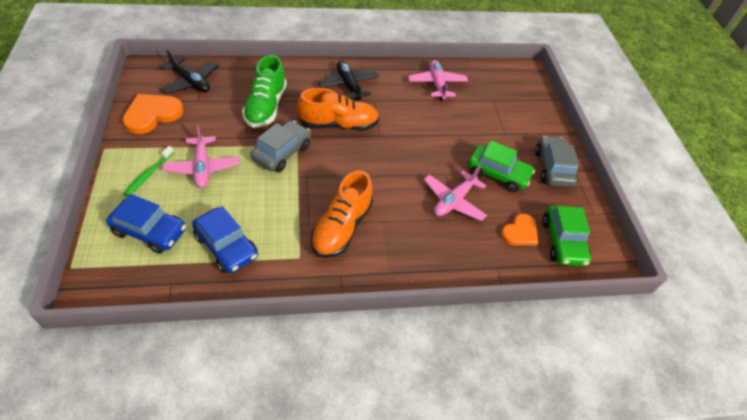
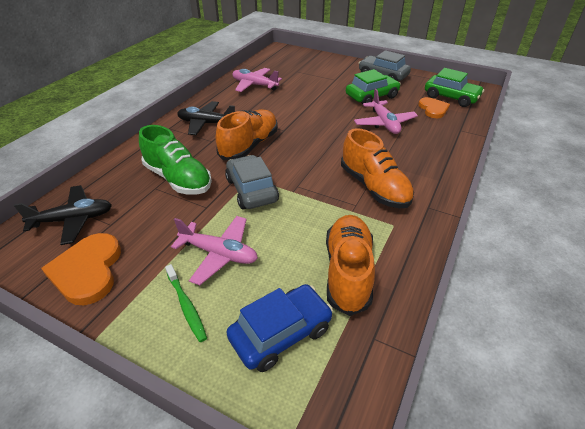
camera: 50 degrees left, 10 degrees down
(226, 246) = (348, 272): blue car -> orange shoe

